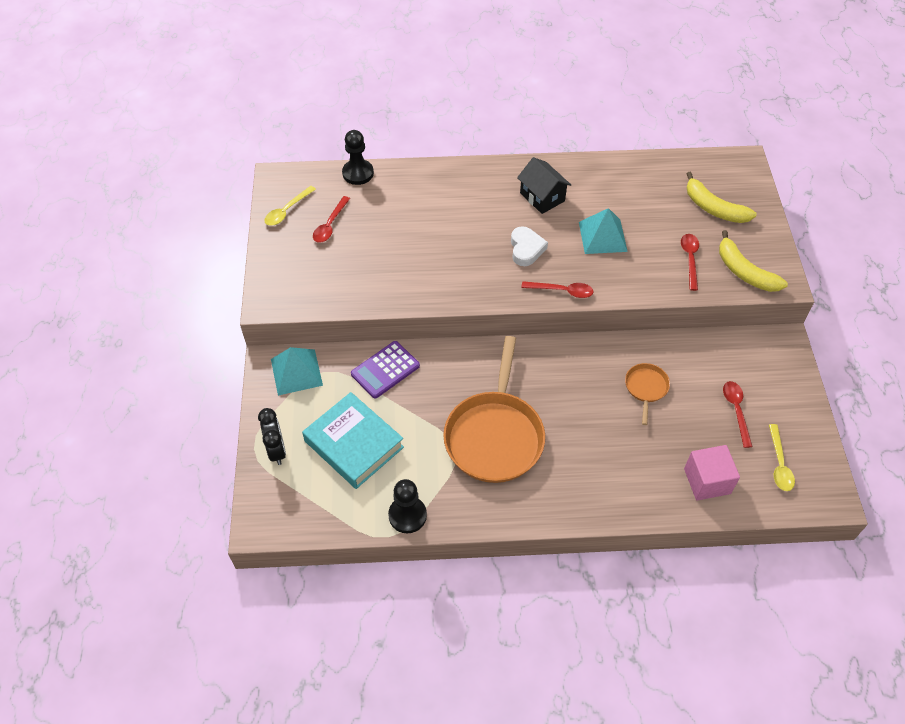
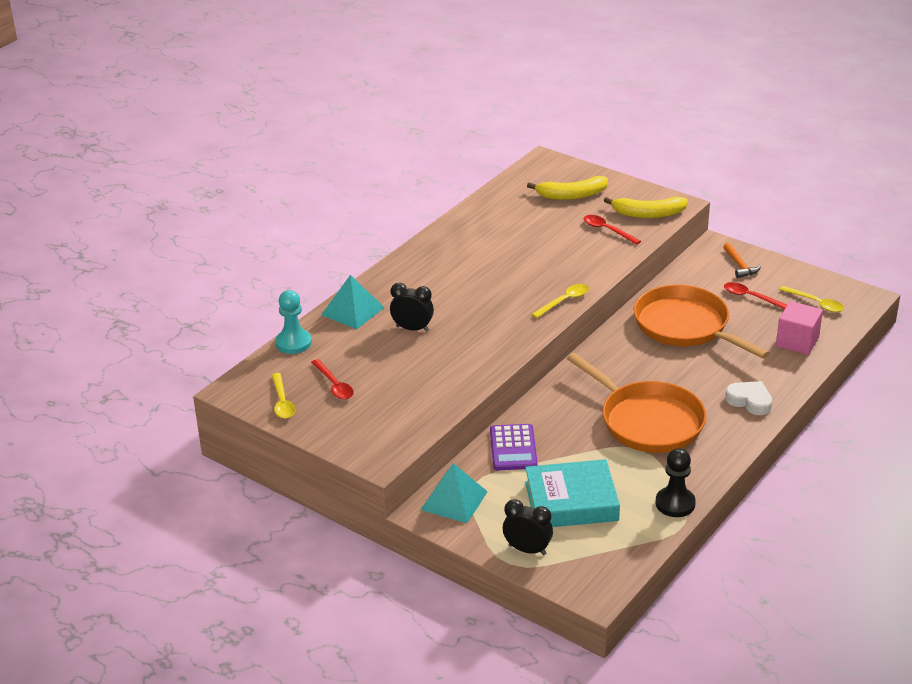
camera: 50 degrees left, 20 degrees down
(358, 173) = (293, 343): black pawn -> turquoise pawn
(436, 224) = (412, 329): none -> black clock
(526, 249) = (499, 297): white heart -> white heart (749, 401)
(542, 197) = (454, 264): black house -> none
(562, 291) = (564, 301): red spoon -> yellow spoon
(602, 236) = (534, 256): turquoise pyramid -> turquoise pyramid (353, 311)
(646, 388) = (685, 326): orange pan -> orange pan, size x2.17
(774, 376) = (740, 266): none -> orange hammer

